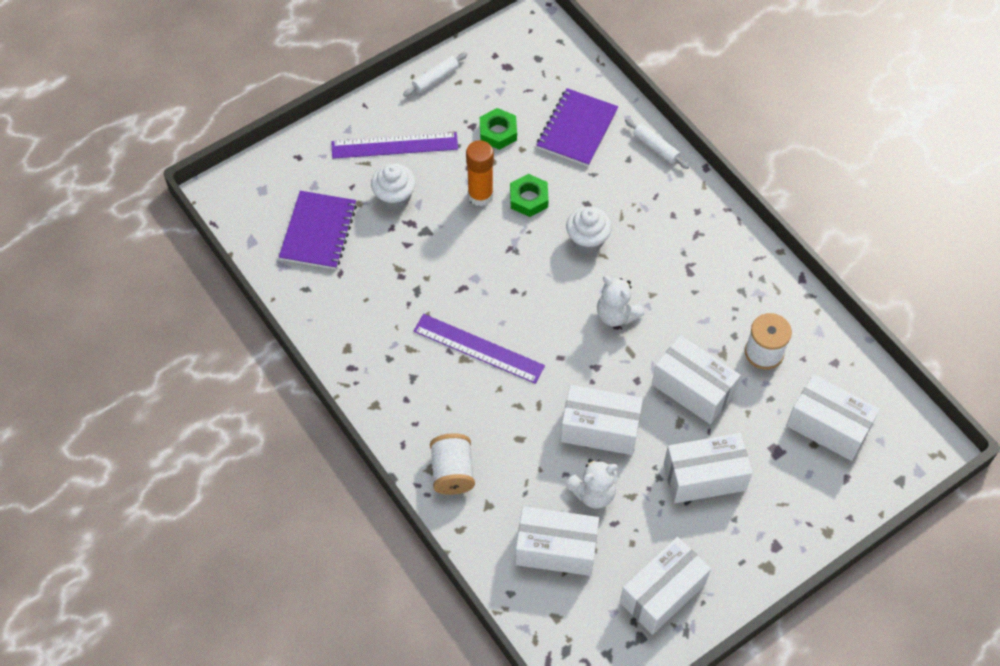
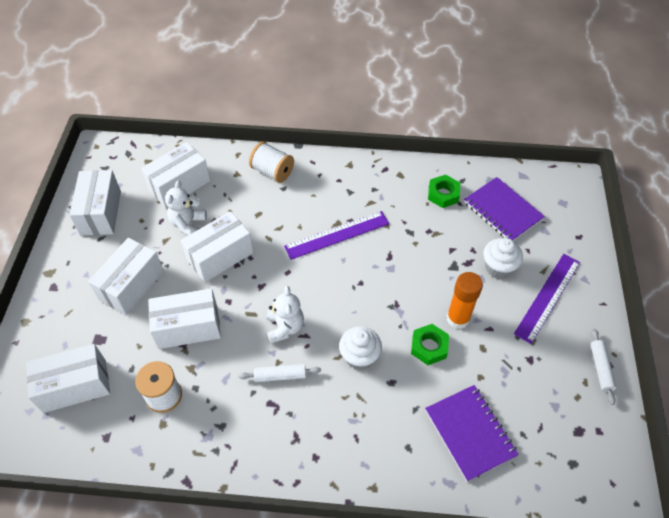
camera: 130 degrees right, 5 degrees down
(498, 132) = (510, 372): green nut -> green nut (443, 194)
(616, 314) = (285, 327): white teddy bear -> white teddy bear turned 90 degrees clockwise
(656, 147) = (402, 480): white rolling pin -> white rolling pin (280, 376)

